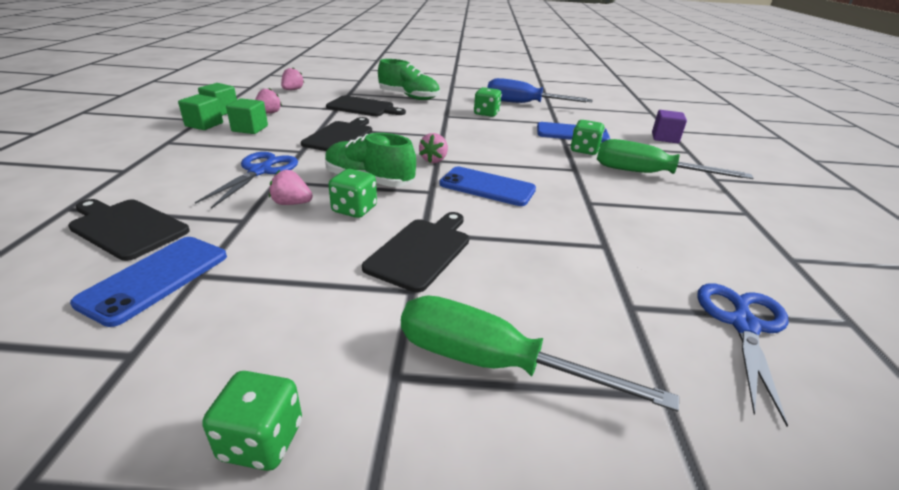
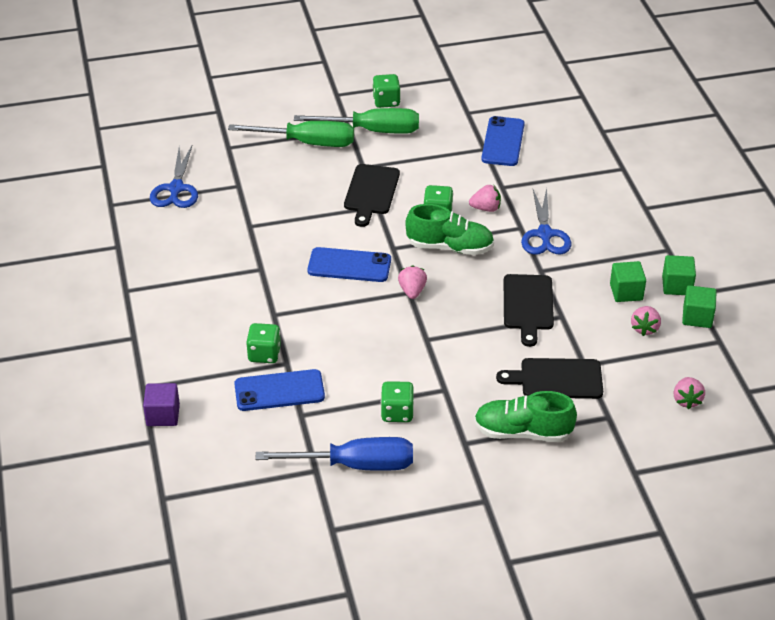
camera: 165 degrees right, 10 degrees up
(126, 227) = (564, 165): black cutting board -> none
(647, 174) = (201, 326): green screwdriver -> green screwdriver (373, 131)

